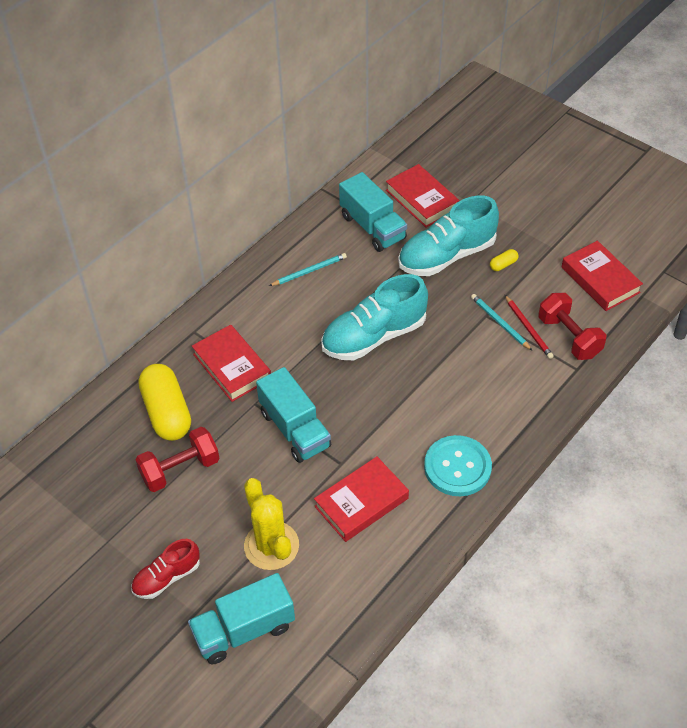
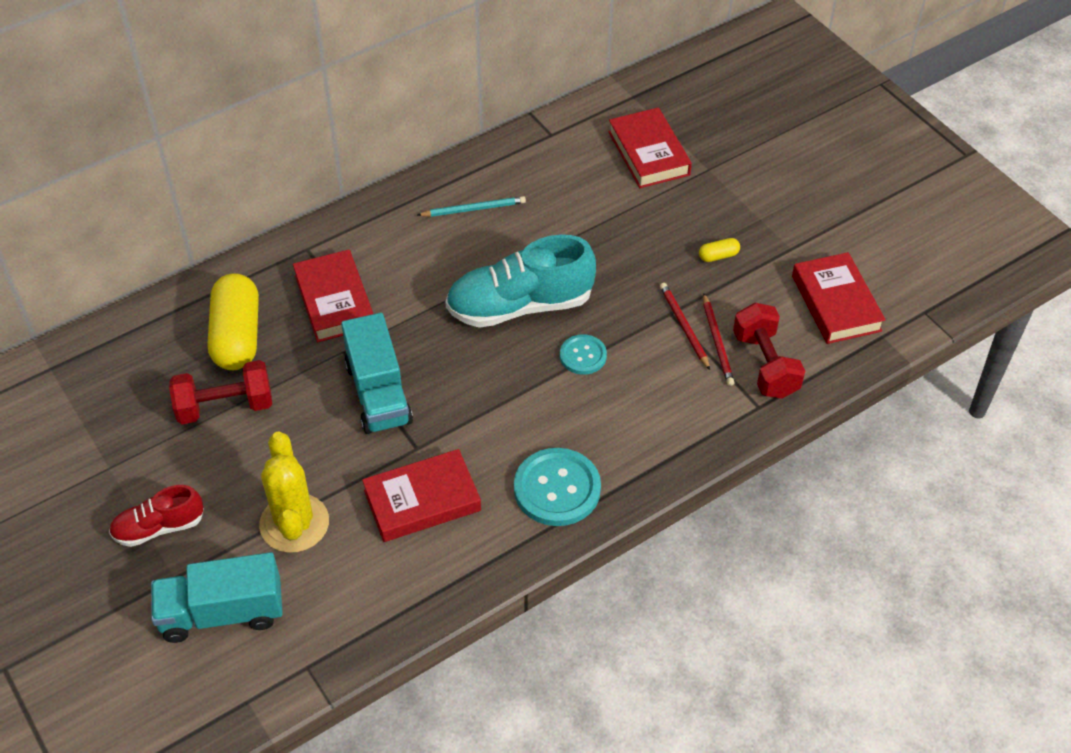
camera: 15 degrees right, 0 degrees up
(372, 227) = (573, 173): turquoise truck -> none
(435, 362) = (583, 356): none -> turquoise button
(446, 256) = (651, 229): turquoise shoe -> none
(500, 323) = (684, 327): turquoise pencil -> red pencil

